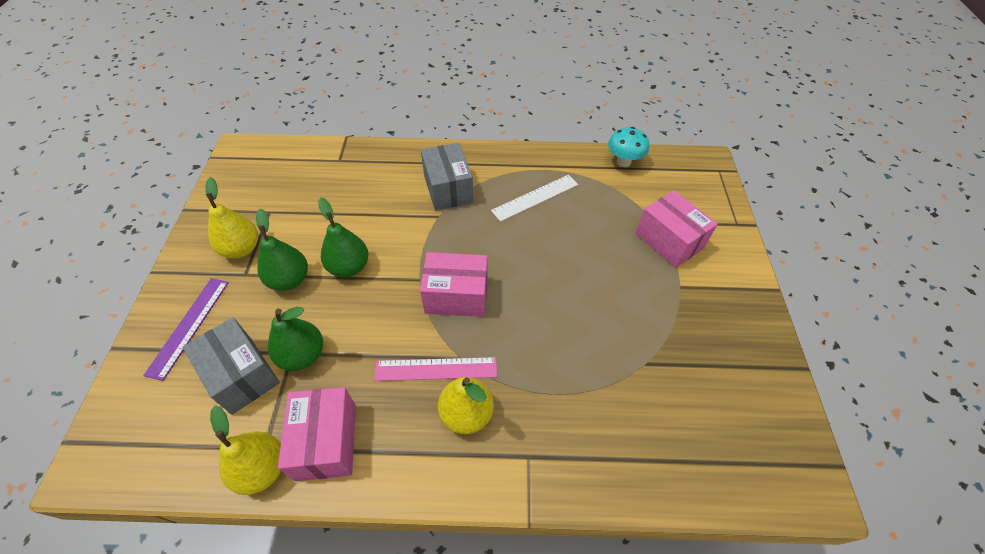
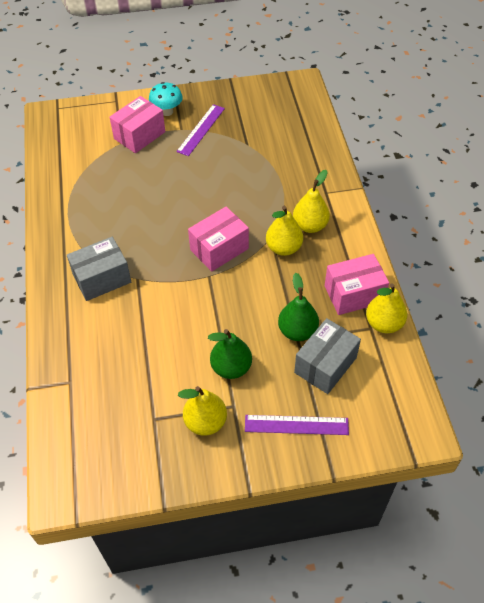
camera: 100 degrees left, 0 degrees up
(349, 267) = (207, 328): green pear -> none
(436, 369) = (283, 248): pink ruler -> yellow pear
(456, 296) = (219, 249): pink box -> pink box turned 60 degrees clockwise
(535, 197) = (104, 216): white ruler -> none
(623, 162) = (52, 163): turquoise mushroom -> turquoise mushroom (167, 112)
(680, 309) = (201, 129): none -> purple ruler

